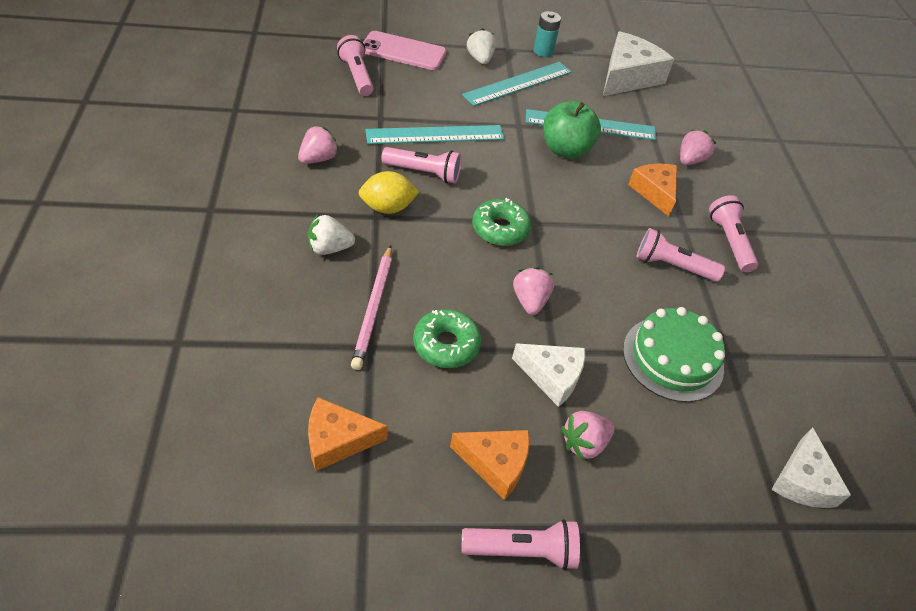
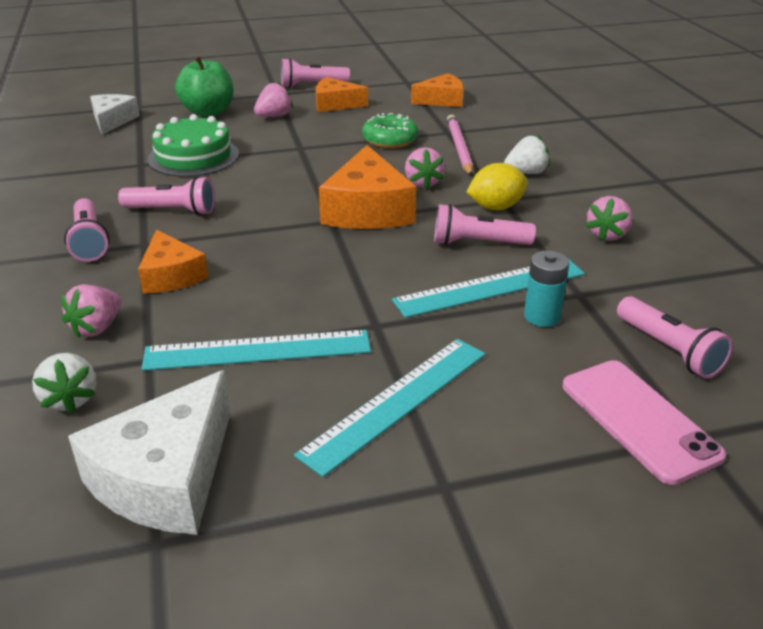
camera: 175 degrees right, 15 degrees down
(403, 51) = (639, 420): pink phone -> pink phone turned 60 degrees clockwise
(480, 59) = (488, 441): white strawberry -> white strawberry (70, 399)
(500, 229) = (367, 210): green donut -> orange cheese
(530, 301) = (325, 169): pink strawberry -> pink strawberry (423, 183)
(543, 51) = (362, 502): turquoise battery -> turquoise battery (542, 316)
(552, 376) = (300, 137): white cheese -> none
(565, 149) = (298, 304): green apple -> green apple (208, 112)

